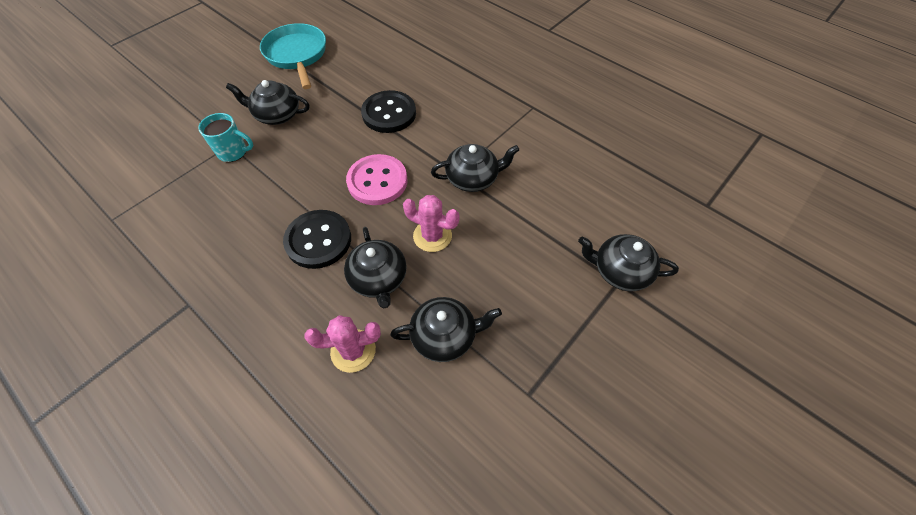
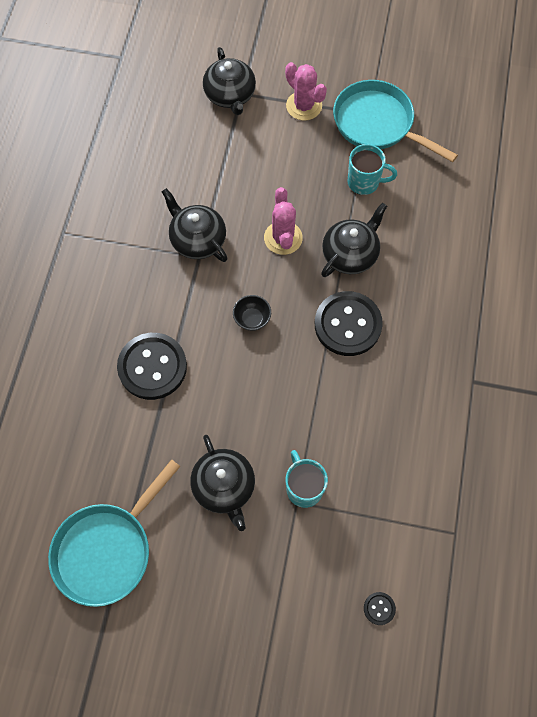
camera: 120 degrees left, 10 degrees up
(126, 153) = (379, 608): none -> black button
(353, 351) = (418, 234): pink cactus -> pink cactus (304, 106)
(377, 181) = (252, 319): pink button -> black bowl
(445, 336) = (364, 182): black teapot -> turquoise mug
(510, 395) = (377, 124): none -> turquoise pan

